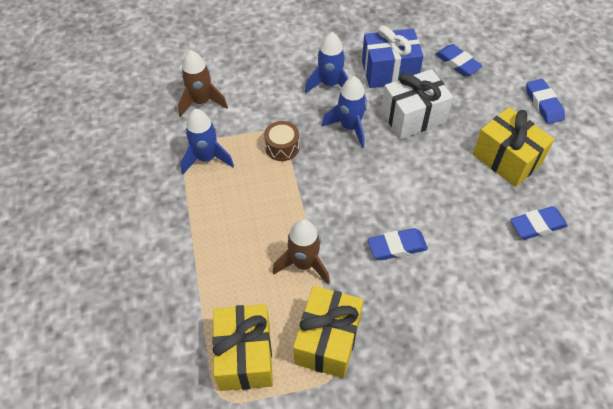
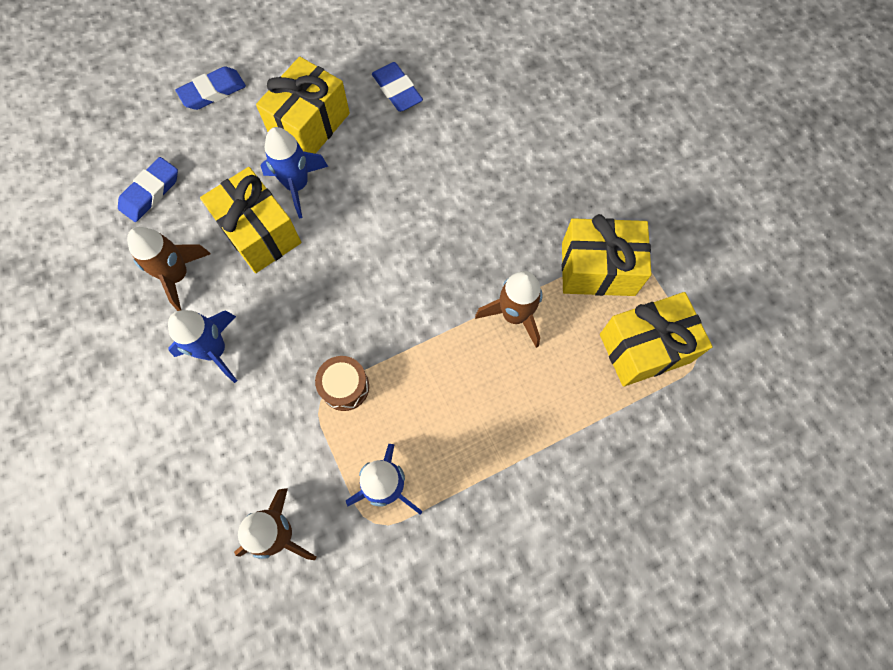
camera: 105 degrees left, 15 degrees up
(349, 127) = (292, 307): blue rocket -> blue rocket (297, 185)
(389, 71) = (177, 275): blue gift -> brown rocket
(397, 247) = (463, 221): blue eraser -> none
(413, 117) = (259, 233): white gift -> yellow gift

